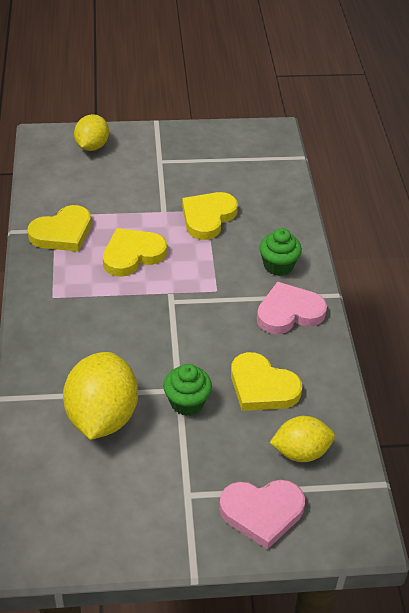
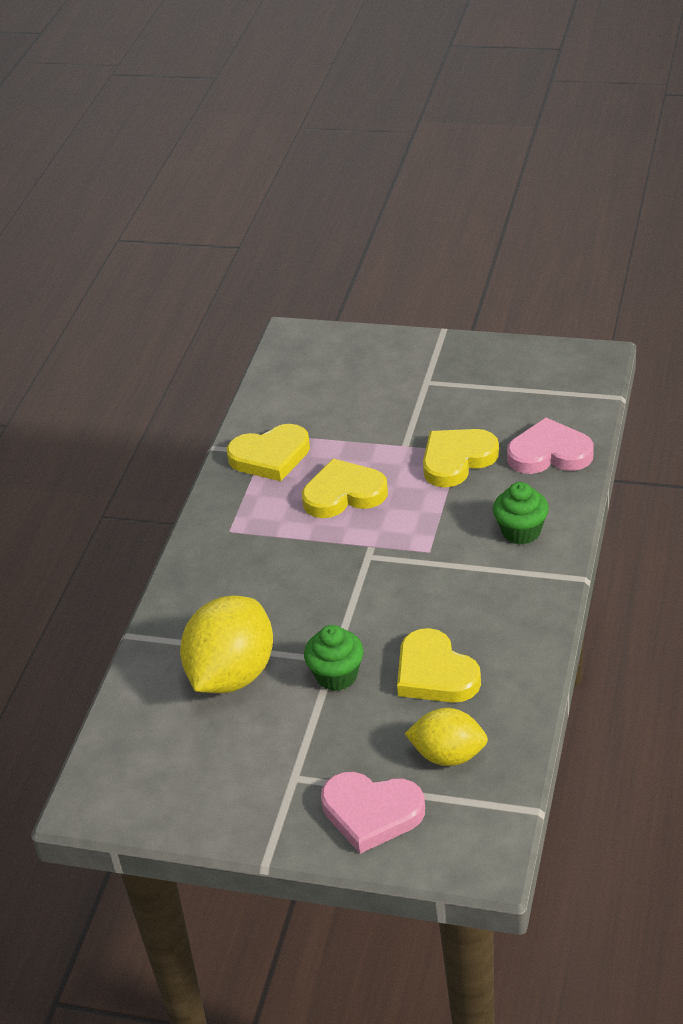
camera: 25 degrees right, 5 degrees down
(92, 146) = (349, 354): yellow lemon -> none
(289, 312) = (509, 591): pink heart -> pink heart (549, 453)

